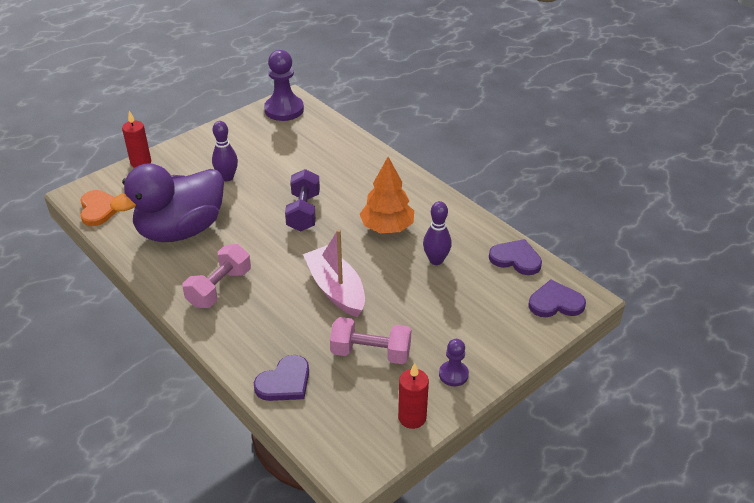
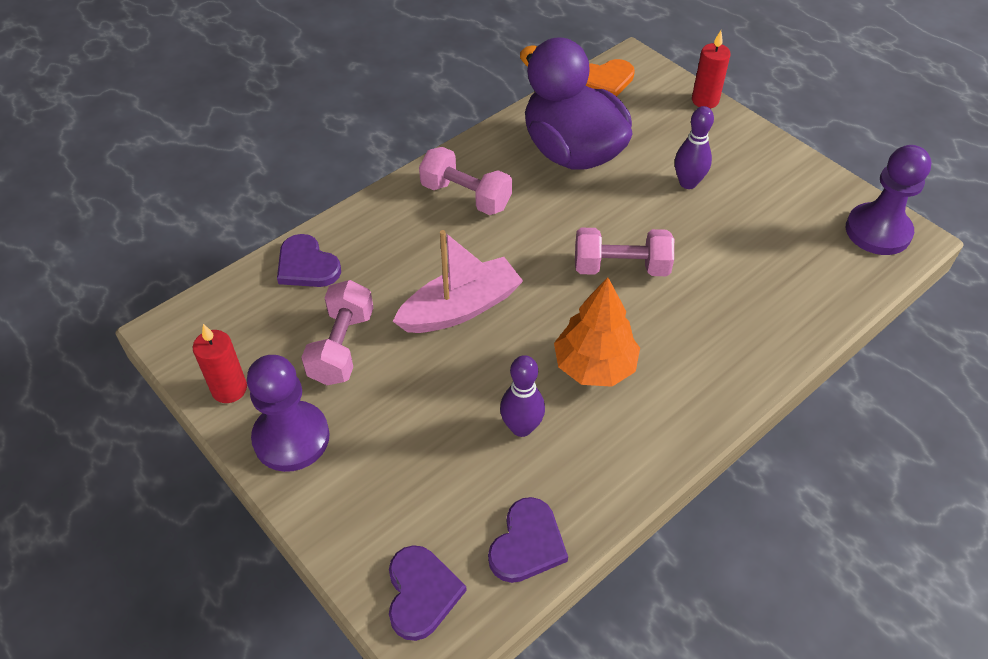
camera: 90 degrees right, 10 degrees up
(303, 212) = (621, 267): purple dumbbell -> pink dumbbell
(453, 374) = (291, 438): purple pawn -> purple pawn, size x1.86

